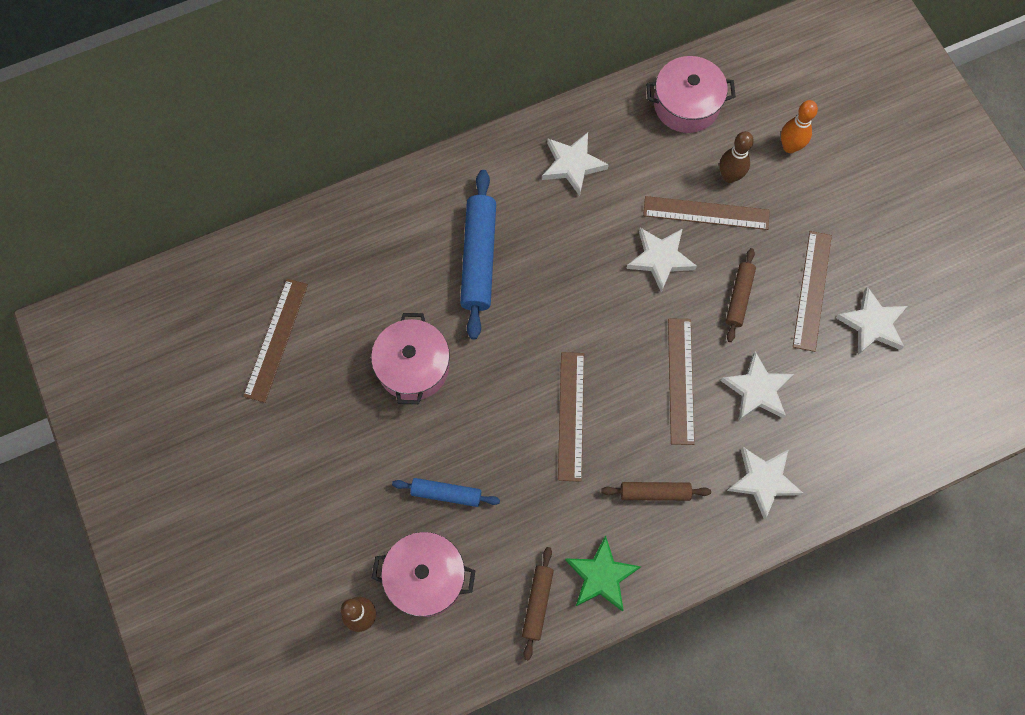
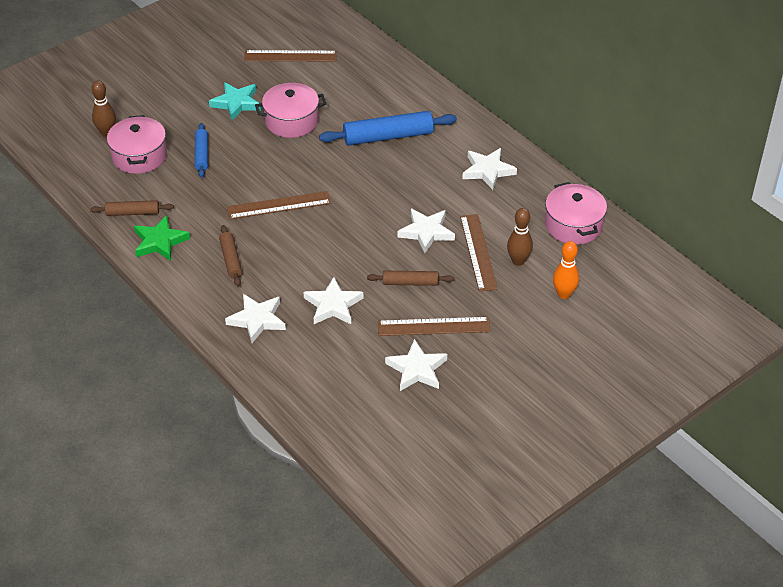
camera: 75 degrees right, 25 degrees down
(354, 429) = (236, 103): none -> turquoise star
(681, 380) = (326, 260): brown ruler -> none

